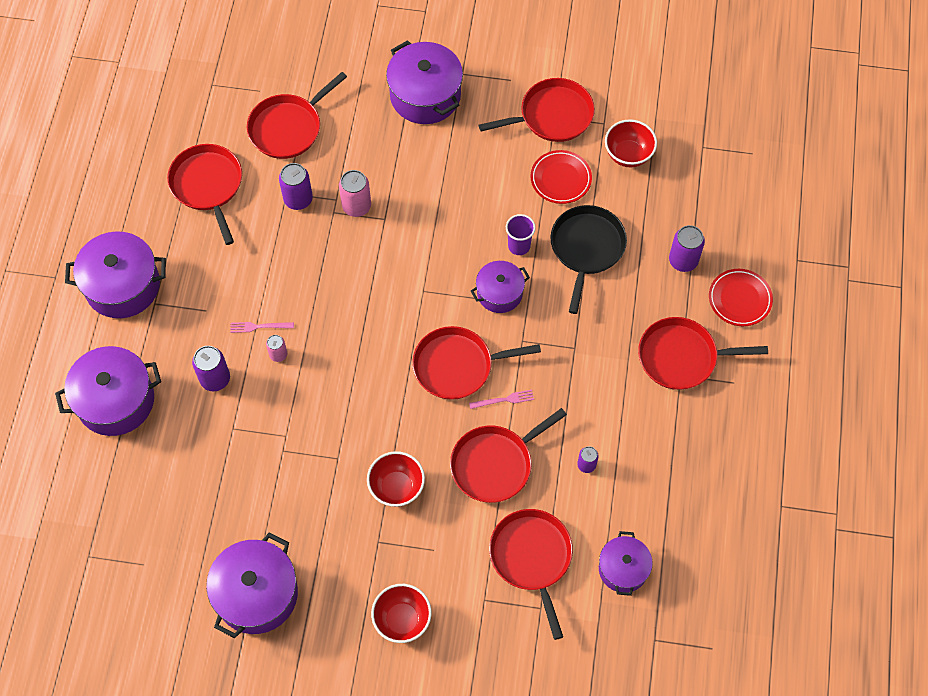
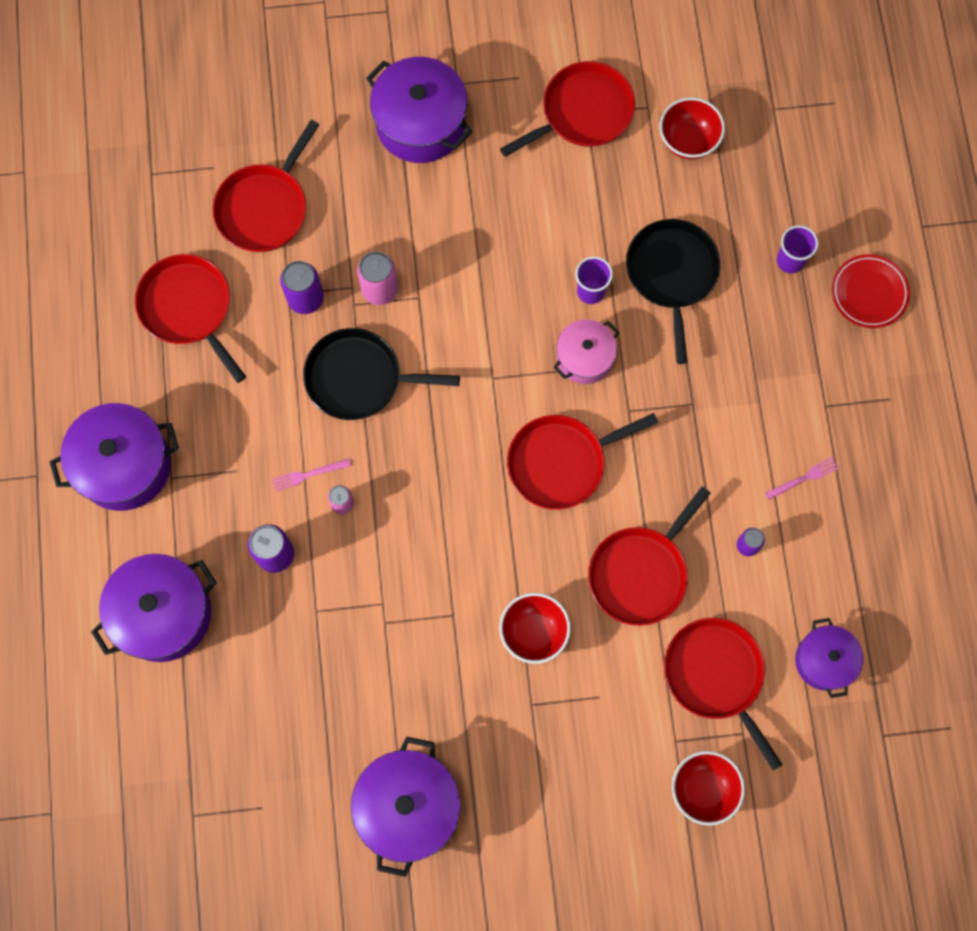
camera: 15 degrees left, 10 degrees up
(320, 266) = (359, 378): none -> black pan
(402, 620) = (587, 791): red bowl -> red bowl (703, 789)
(499, 293) = (584, 357): purple pot -> pink pot
(504, 400) = (628, 490): pink fork -> pink fork (804, 478)
(560, 179) = (616, 192): red plate -> none
(681, 357) = (821, 383): red pan -> none
(683, 260) = (790, 261): purple can -> purple cup

